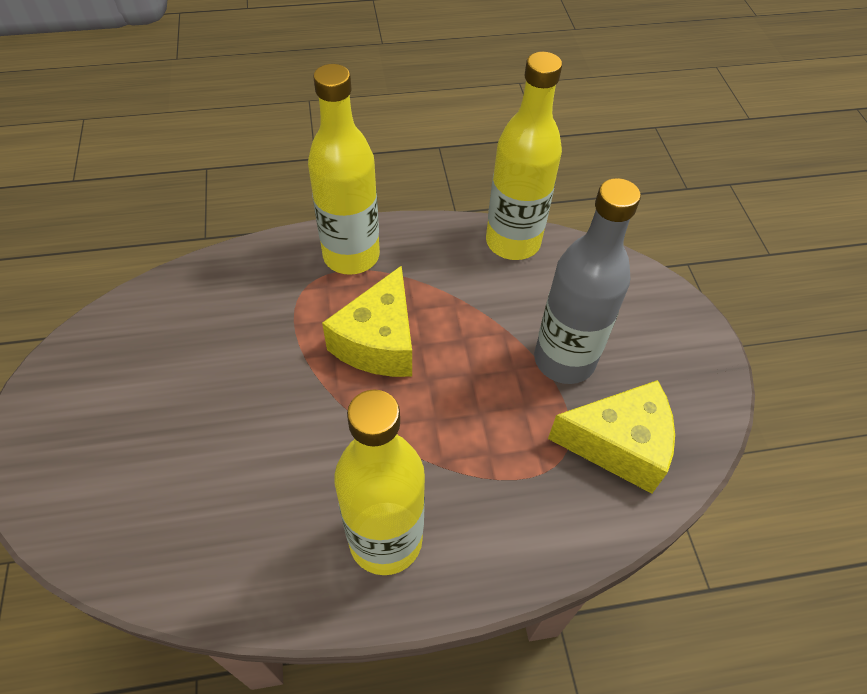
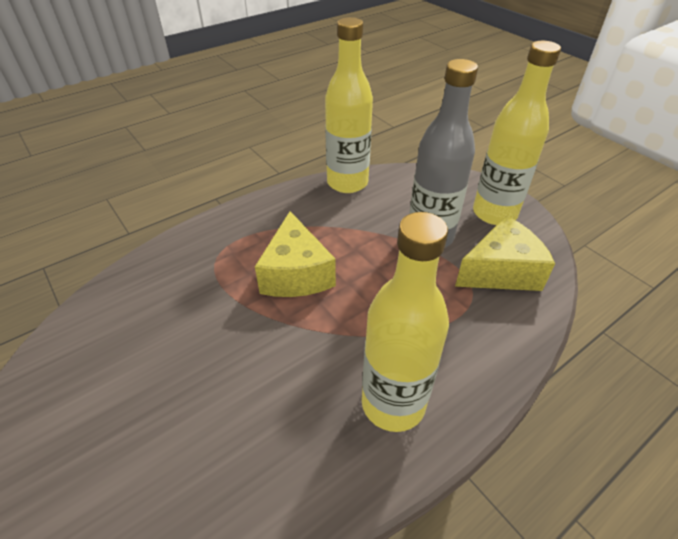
camera: 25 degrees left, 10 degrees down
(351, 256) = (239, 228): yellow bottle -> yellow bottle (494, 213)

